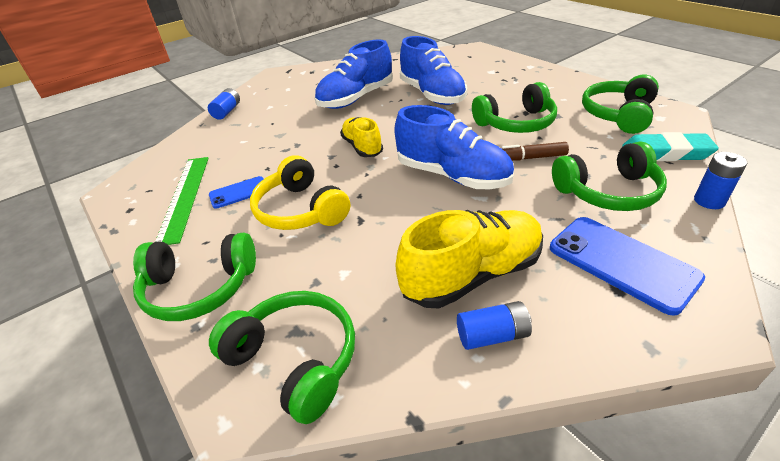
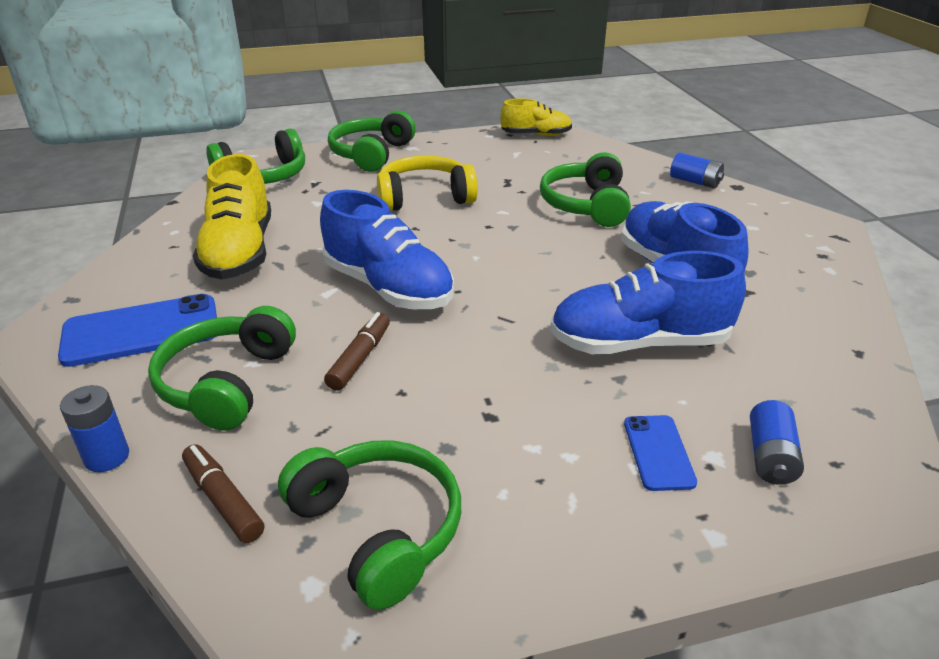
camera: 110 degrees right, 5 degrees down
(184, 197) = (506, 153): green ruler -> none
(239, 193) = (487, 175): blue phone -> blue phone (658, 452)
(362, 147) = (515, 248): yellow shoe -> yellow shoe (536, 135)
(452, 176) = (388, 288): blue shoe -> blue shoe turned 105 degrees counterclockwise
(492, 335) = (179, 241): blue battery -> blue battery (770, 457)
(516, 123) = (464, 389): green headphones -> green headphones (587, 205)
(666, 152) = (223, 500): turquoise eraser -> brown marker

